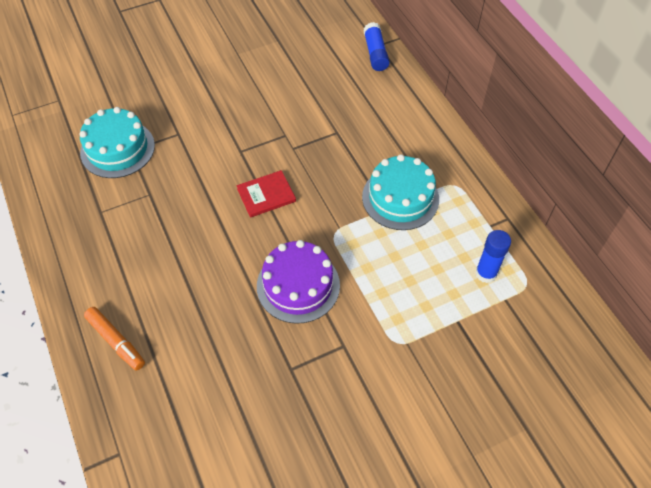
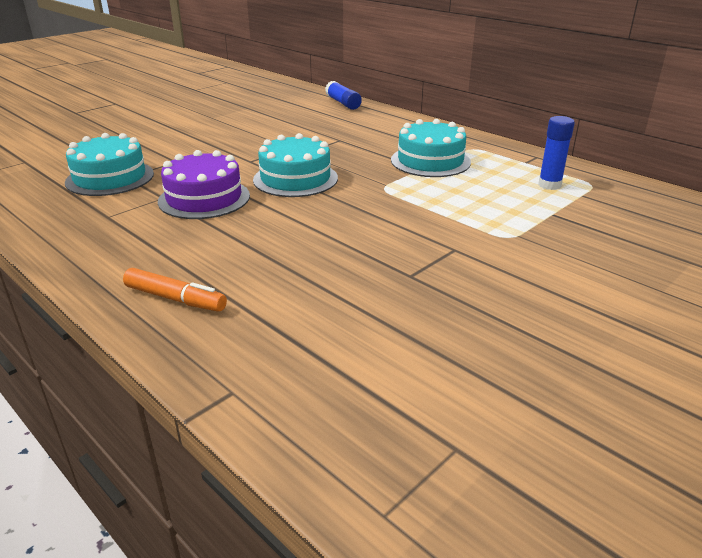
camera: 20 degrees left, 25 degrees down
(266, 195) = (295, 179): red book -> turquoise cake
(298, 285) = (372, 222): purple cake -> purple cake (204, 198)

